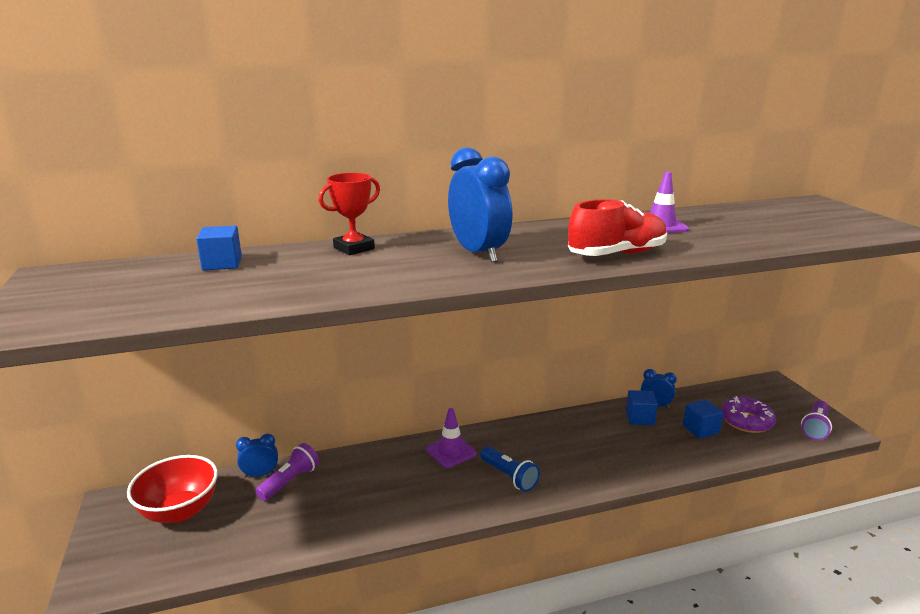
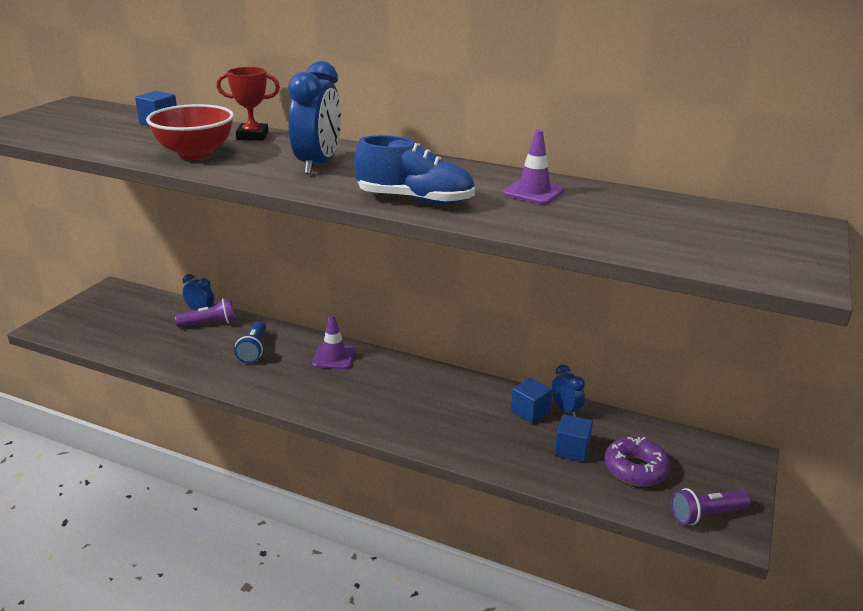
camera: 40 degrees right, 5 degrees up
(180, 511) = (133, 310): red bowl -> red bowl (195, 153)
(509, 477) = (344, 395): blue flashlight -> blue flashlight (253, 350)
(616, 254) = (415, 200): red shoe -> blue shoe

